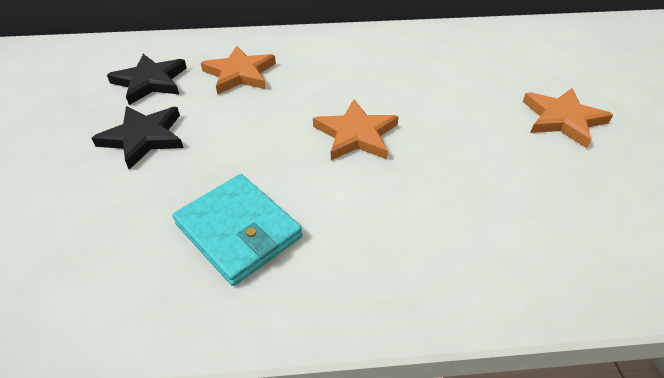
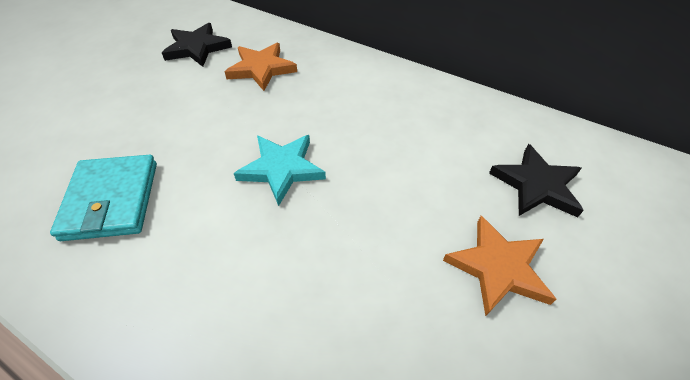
camera: 35 degrees right, 5 degrees up
(143, 137) = (144, 91): black star -> black star (536, 185)
(356, 134) = (281, 169): orange star -> turquoise star

